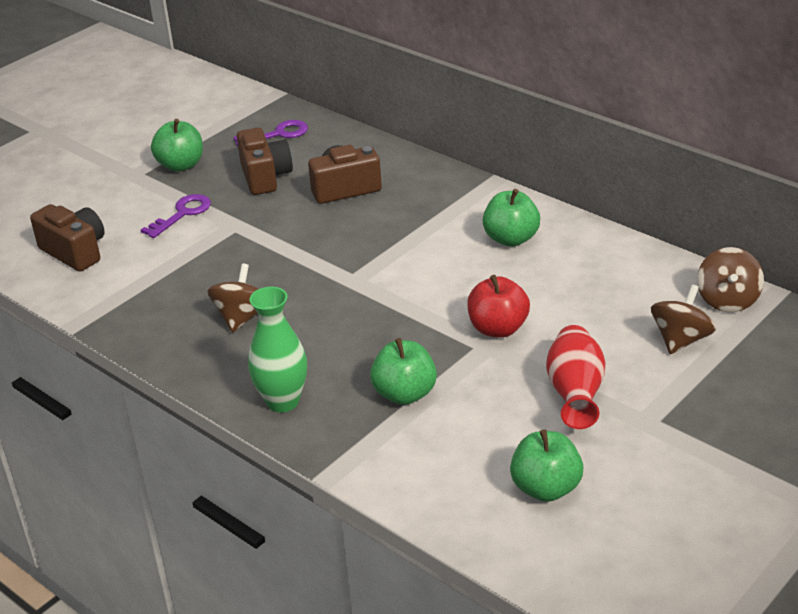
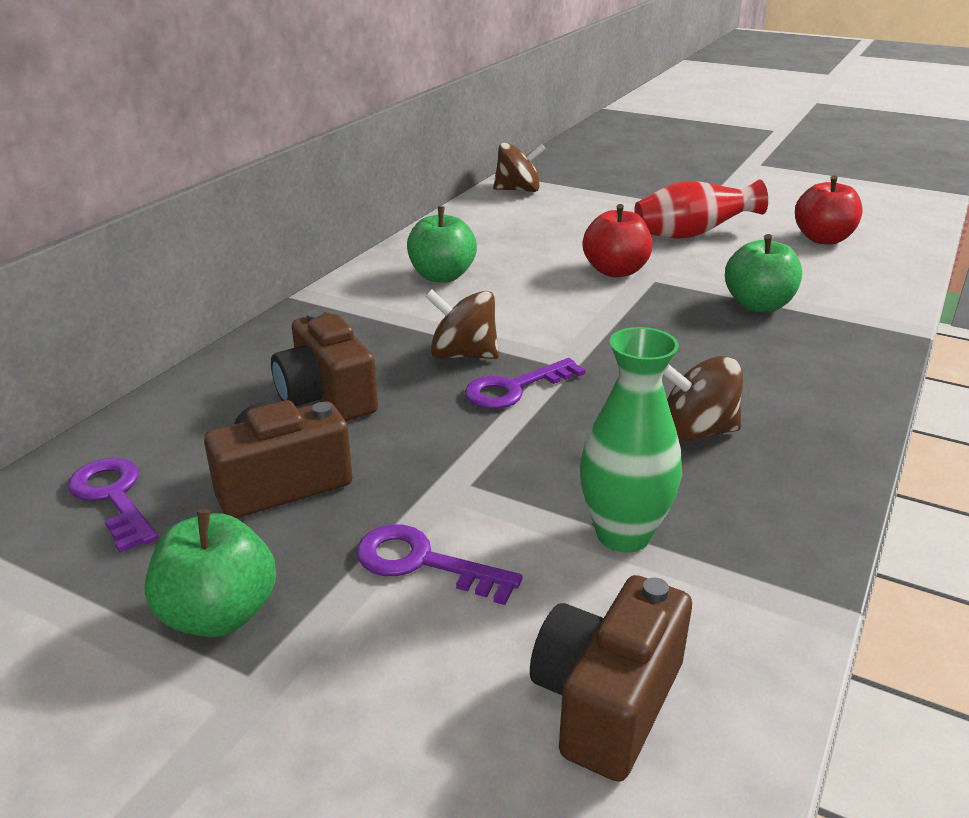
camera: 105 degrees left, 5 degrees down
(283, 401) = (836, 372): green vase -> green vase (623, 534)
(324, 255) = (515, 388): none -> purple key
(546, 488) = (823, 239): green apple -> red apple
(681, 340) = (586, 203): brown spinning top -> brown spinning top (463, 355)

